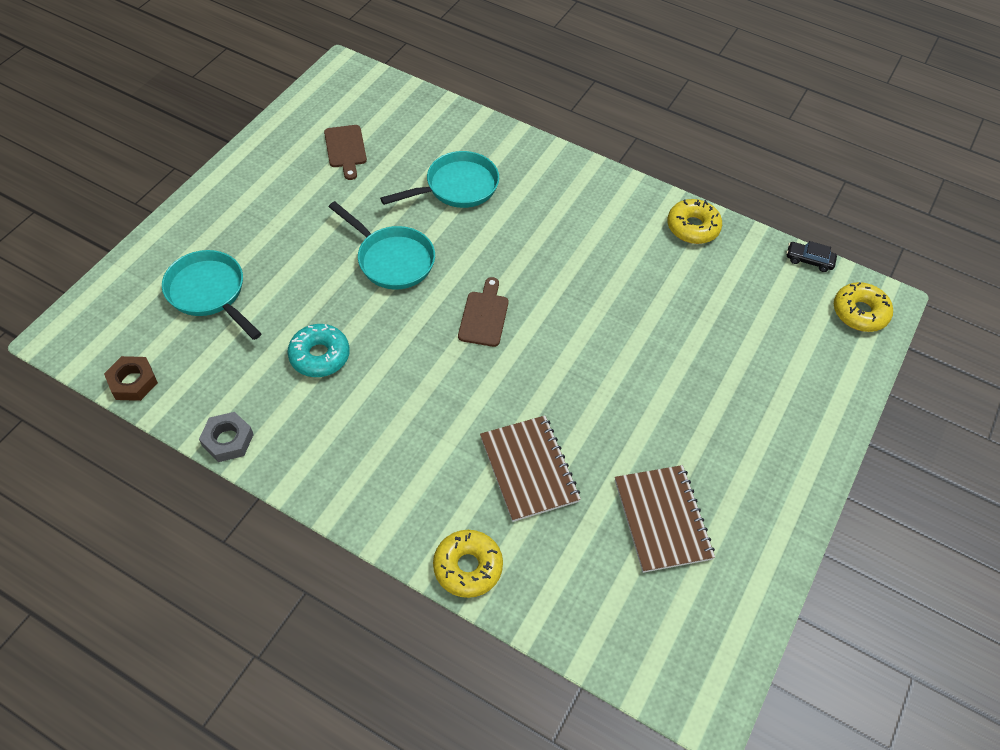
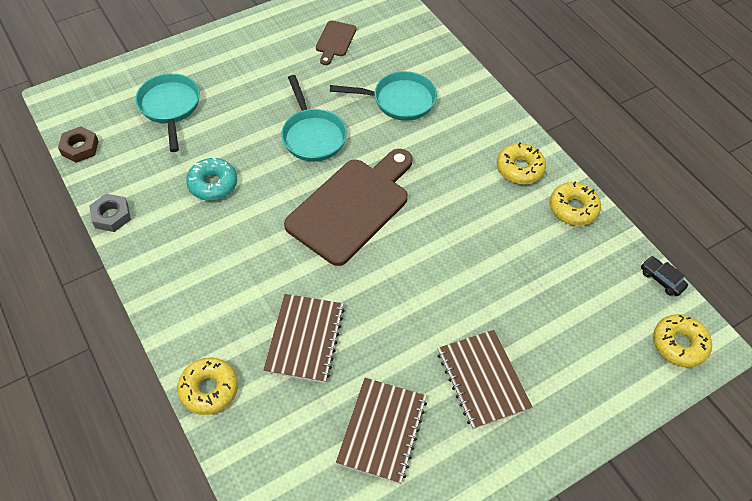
camera: 30 degrees right, 0 degrees up
(484, 316) = (352, 207): brown cutting board -> brown cutting board, size x2.13
(620, 209) = (519, 169): none -> yellow donut
(719, 426) = (482, 380): none -> brown notebook

